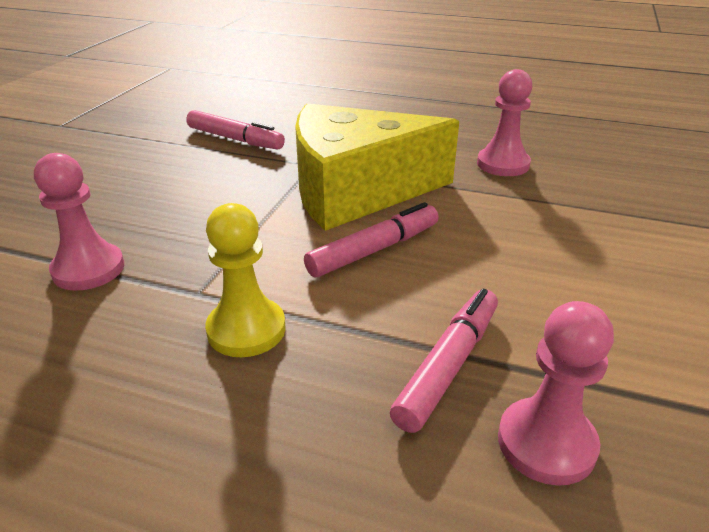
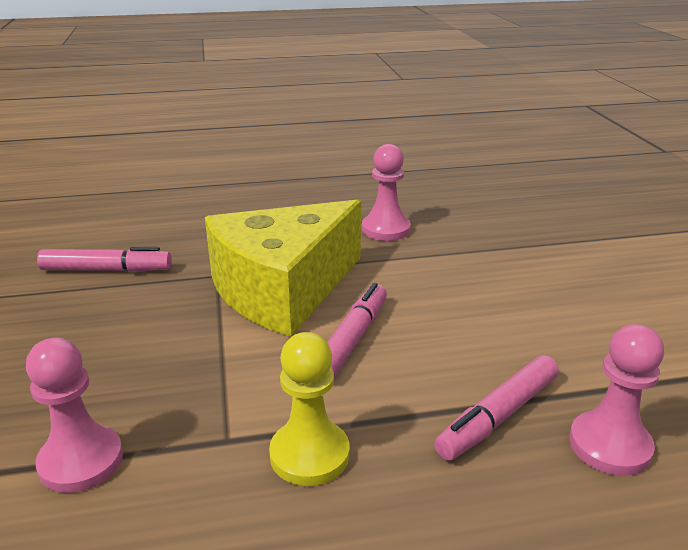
camera: 30 degrees left, 5 degrees down
(448, 365) = (497, 416): pink marker -> pink marker turned 135 degrees counterclockwise

